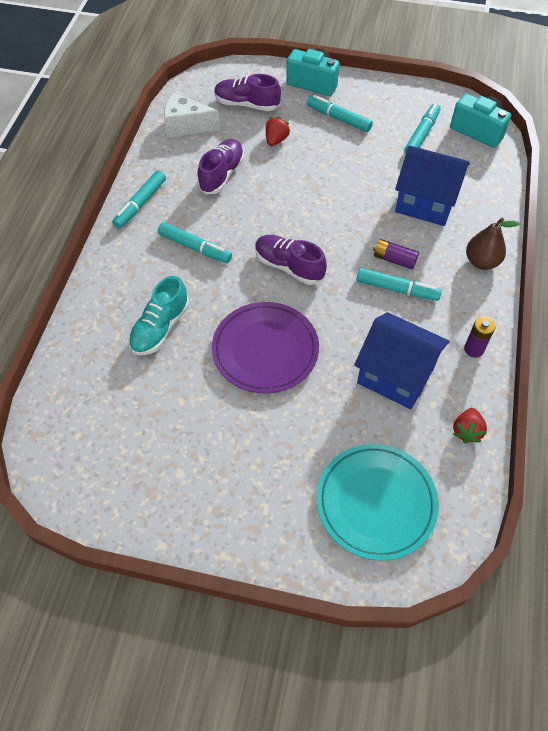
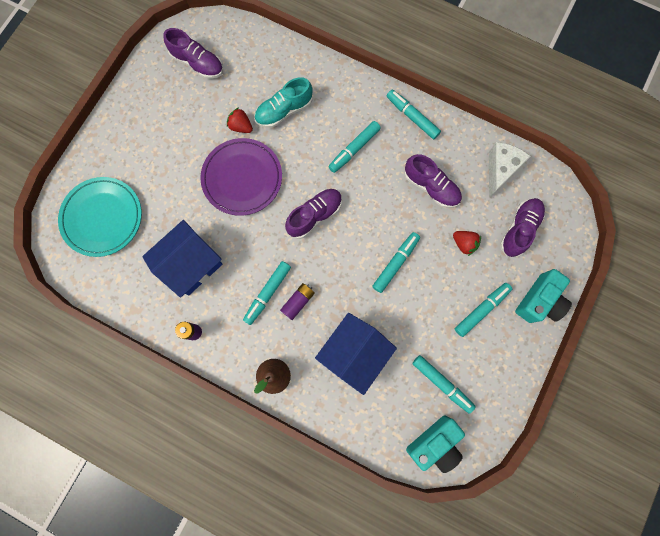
camera: 105 degrees right, 20 degrees up
(107, 450) = (198, 63): none -> purple shoe
(160, 328) = (284, 111): turquoise shoe -> turquoise shoe turned 75 degrees counterclockwise
(317, 187) = (395, 263): none -> turquoise marker
(467, 431) = (130, 298): red strawberry -> red strawberry (241, 126)

